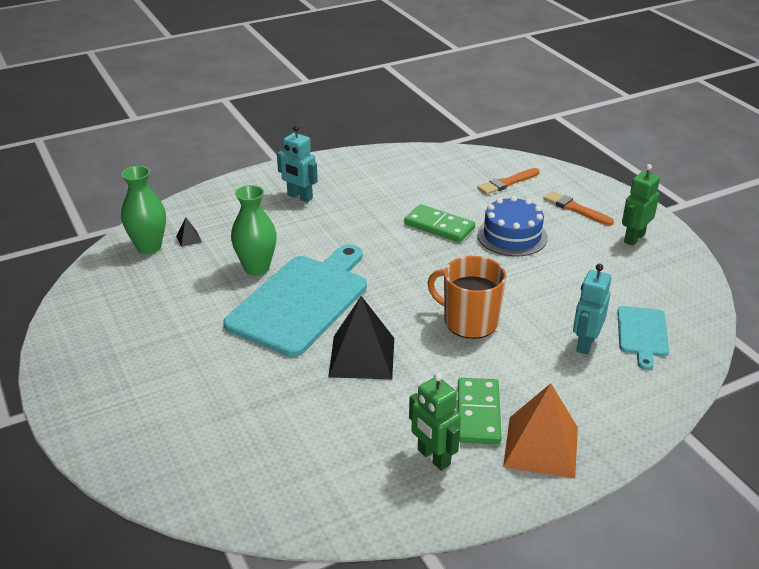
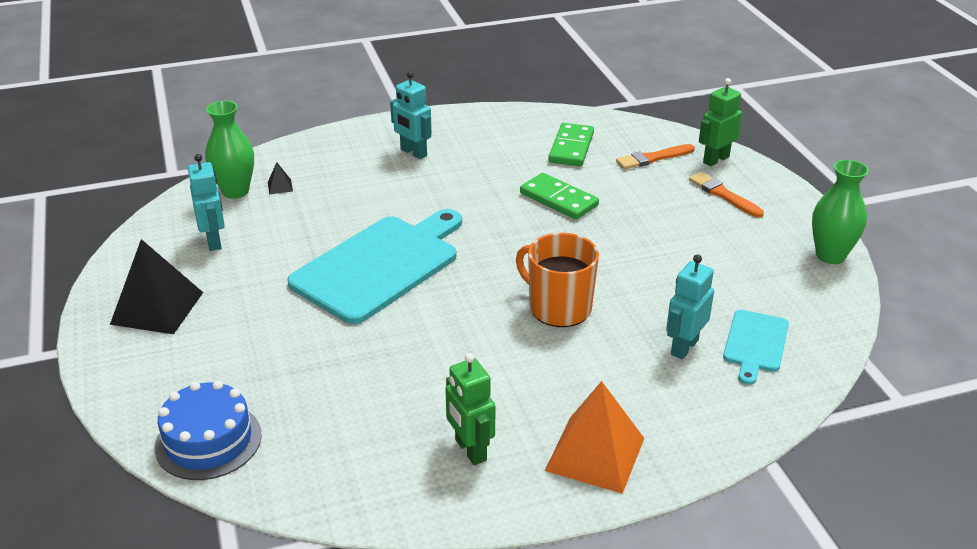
camera: 10 degrees right, 0 degrees up
(143, 295) = (214, 241): none -> turquoise robot
(257, 268) = (342, 225): green vase -> green vase (830, 255)
(362, 357) = (426, 333): black pyramid -> black pyramid (157, 308)
(478, 413) = (536, 409): green domino -> green domino (571, 148)
(512, 236) = (639, 218): blue cake -> blue cake (208, 440)
(634, 238) = (782, 234): green robot -> green robot (715, 159)

